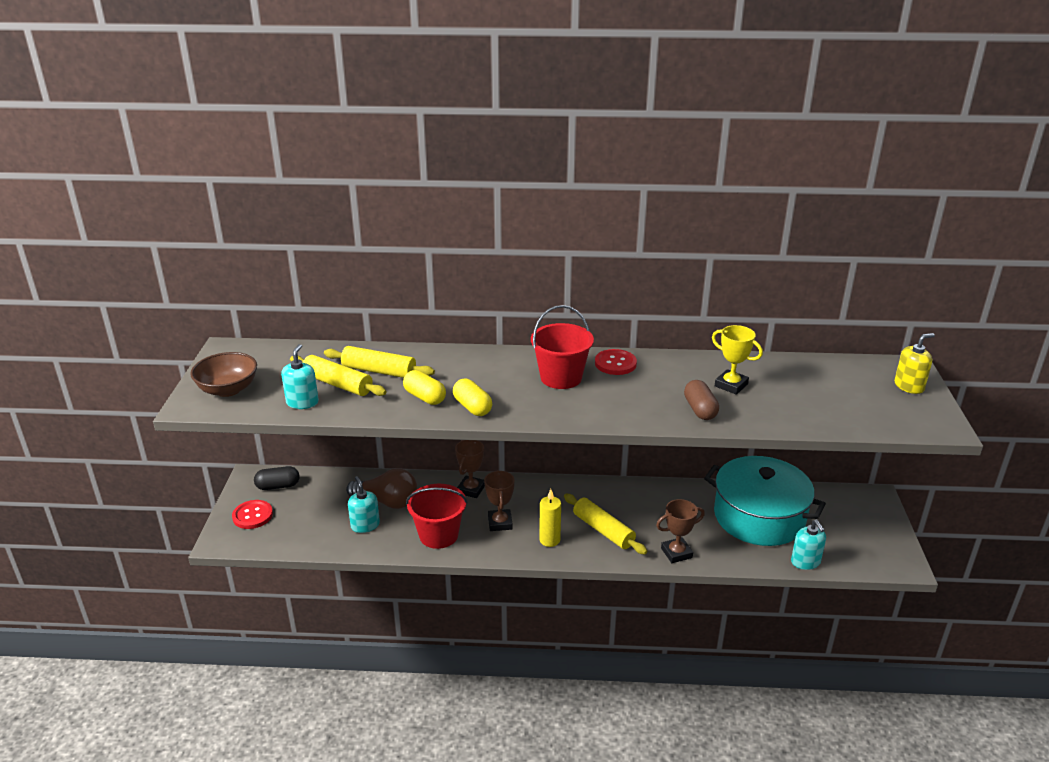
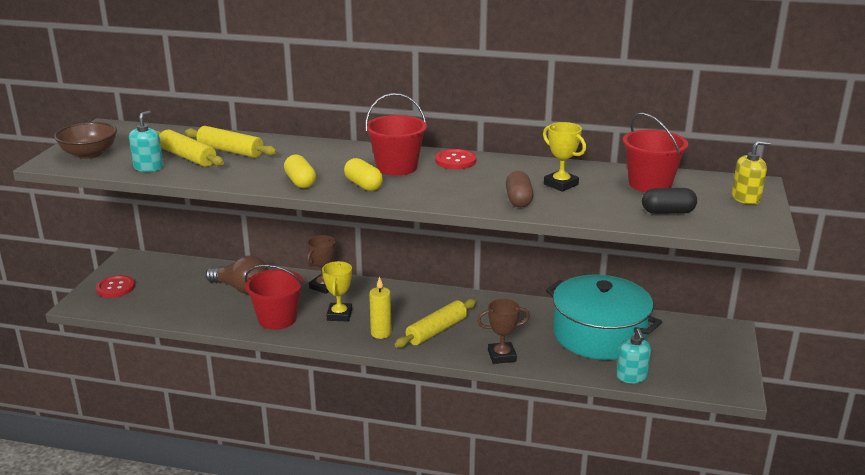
camera: 10 degrees right, 5 degrees down
(278, 486) = (148, 268): black capsule -> black capsule (667, 212)
(365, 525) = (213, 305): turquoise soap dispenser -> none
(425, 397) = (260, 172): yellow capsule -> yellow capsule (363, 185)
(500, 523) = (339, 315): brown trophy -> yellow trophy
(603, 530) = (436, 330): yellow rolling pin -> yellow rolling pin turned 75 degrees clockwise
(814, 376) = (650, 184): none -> red bucket

